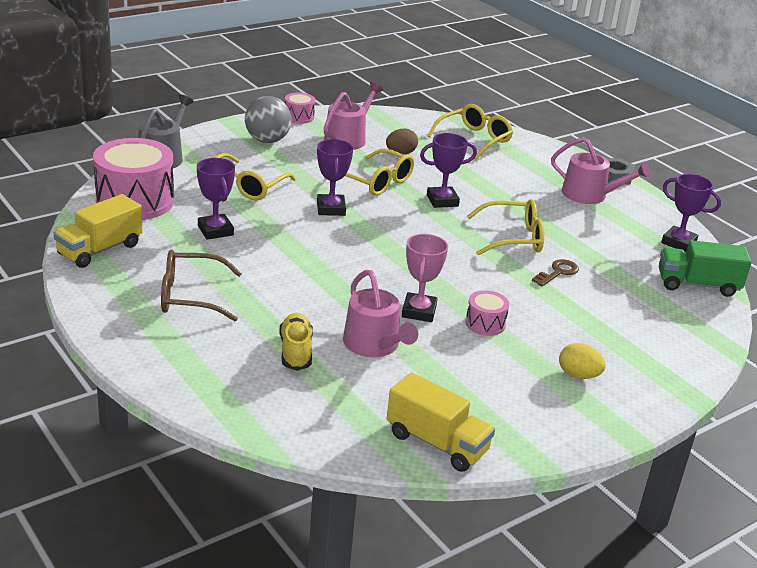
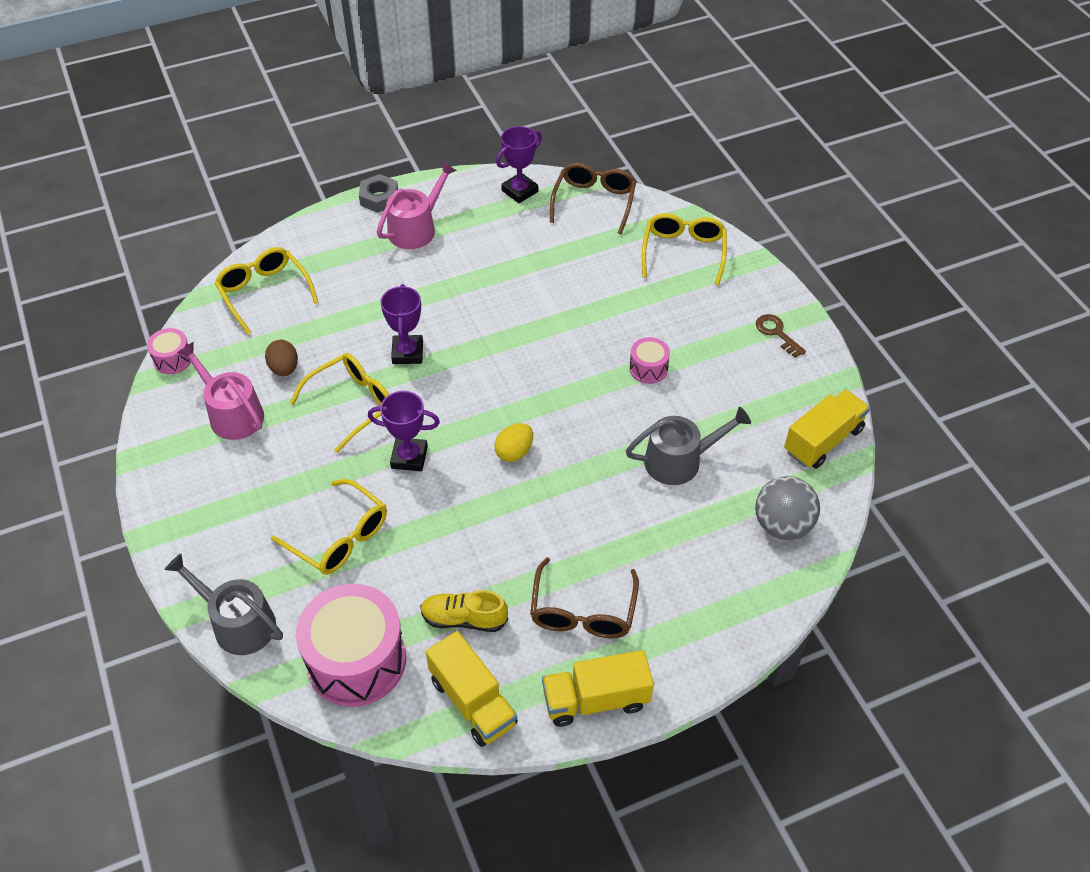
camera: 75 degrees left, 20 degrees up
(102, 306) = (596, 700): none -> yellow truck
(215, 230) = (443, 577): purple trophy -> none
(267, 140) = (216, 500): grey ball -> grey ball (782, 525)
(296, 351) = (688, 526): yellow shoe -> yellow shoe (464, 619)
(299, 117) = (154, 457): pink drum -> pink drum (173, 359)
(374, 345) = (679, 460): pink watering can -> grey watering can
(419, 311) = (624, 415): pink trophy -> none
(513, 238) = (495, 311): yellow glasses -> yellow glasses (683, 252)
(558, 272) = (564, 293): brown key -> brown key (777, 333)
(578, 375) = (730, 322): yellow egg -> yellow egg (514, 452)
(697, 285) = (594, 202): green truck -> brown glasses

